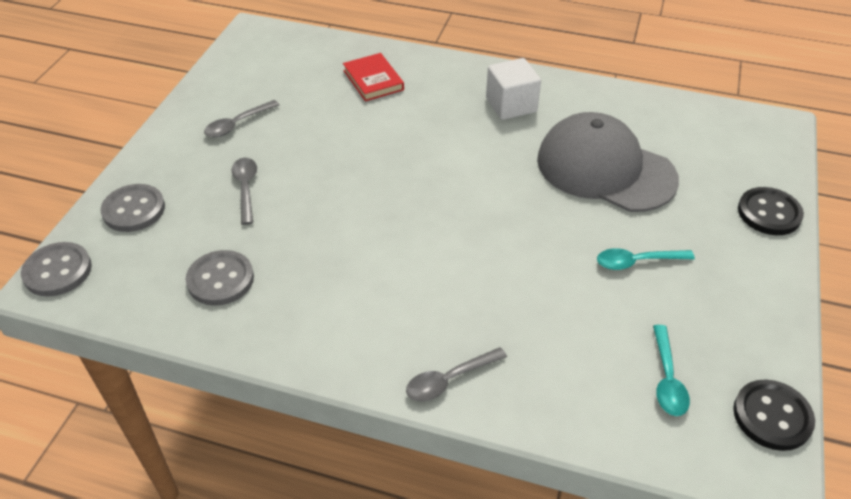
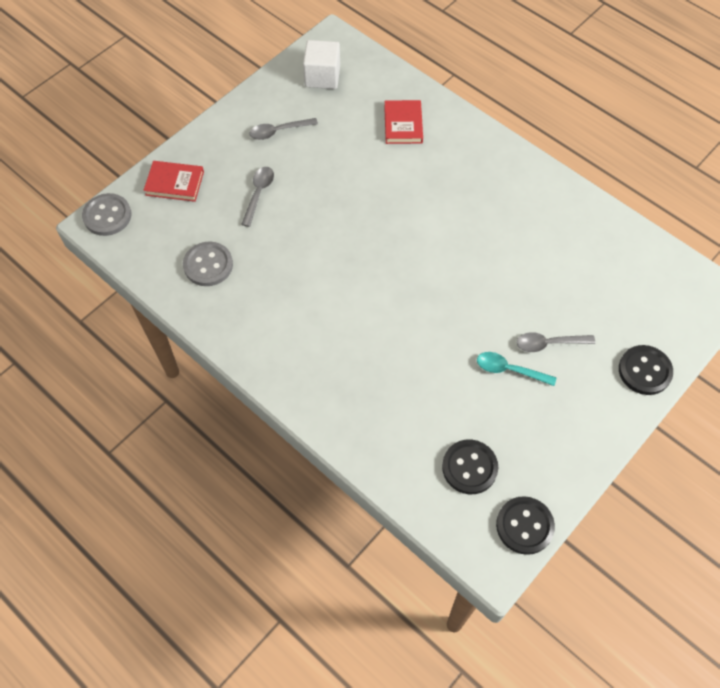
camera: 25 degrees right, 15 degrees up
(134, 210) = (174, 183): grey button -> red book
(450, 379) = (321, 404): grey spoon -> grey spoon (549, 343)
(511, 105) = (500, 190): white cube -> white cube (322, 76)
(605, 169) = (538, 280): grey cap -> none
(667, 378) = (469, 467): turquoise spoon -> black button

